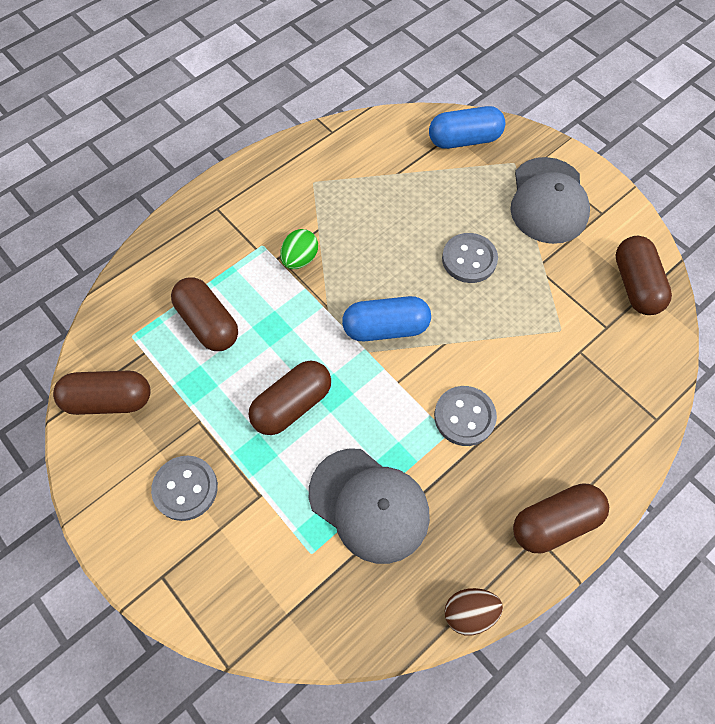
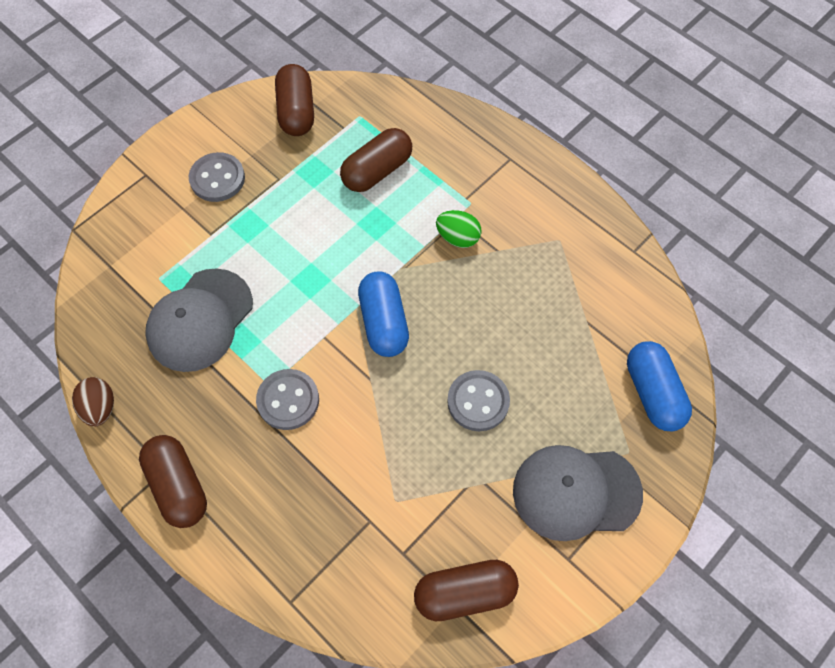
camera: 85 degrees right, 0 degrees up
(292, 405) = (296, 248): brown capsule -> none

